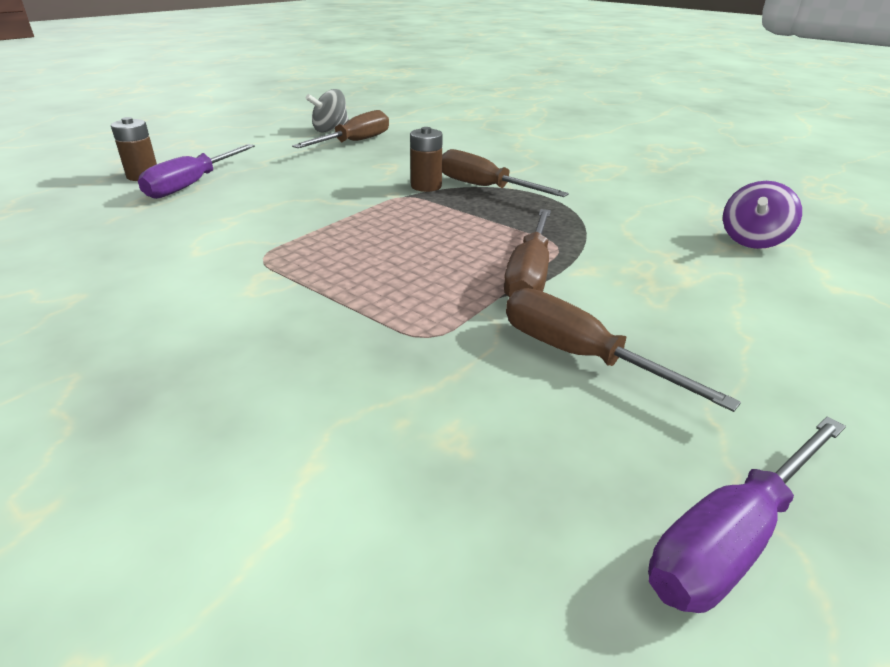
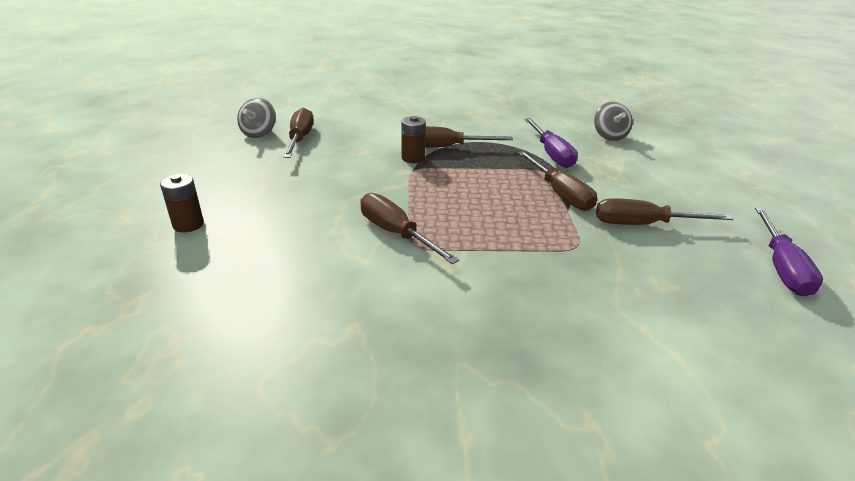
camera: 40 degrees left, 0 degrees up
(192, 184) = (249, 216): purple screwdriver -> purple screwdriver (551, 154)
(268, 241) = (396, 233): none -> brown screwdriver
(752, 240) = (609, 136): purple spinning top -> grey spinning top

